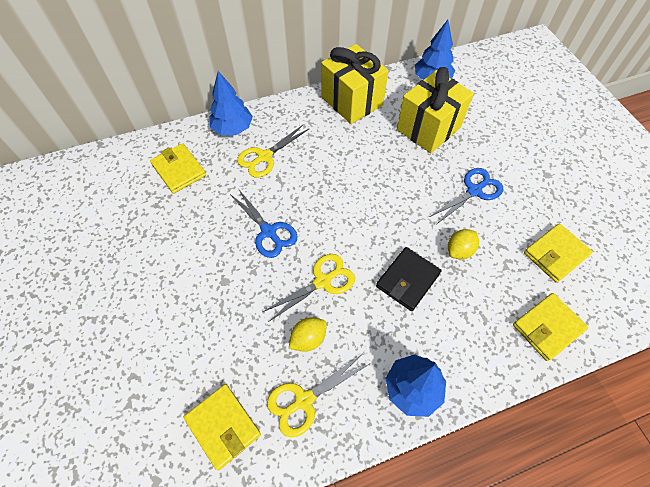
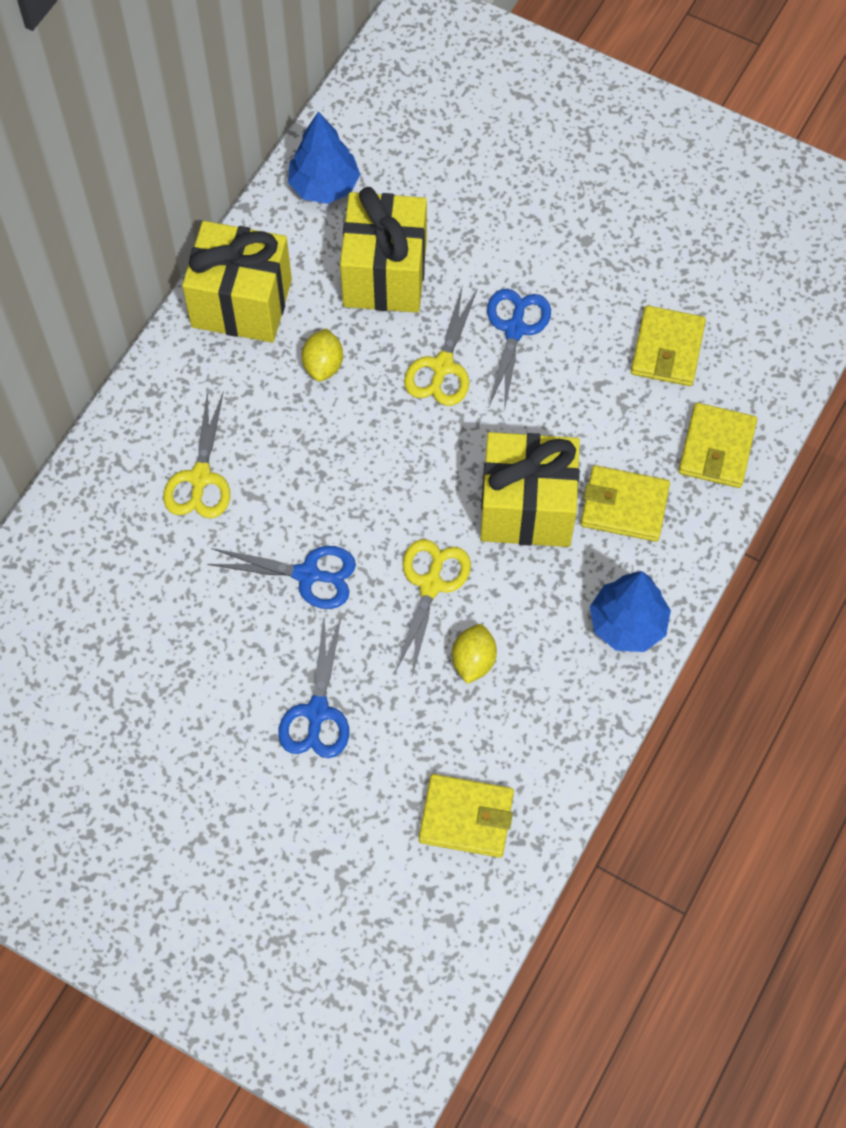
camera: 40 degrees left, 5 degrees up
(179, 170) = (100, 584): yellow wallet -> yellow wallet (624, 506)
(207, 301) = (317, 712): none -> blue scissors
(233, 128) = (110, 468): blue tree -> none
(304, 400) = (526, 725): yellow scissors -> yellow scissors (442, 366)
(407, 280) = (527, 508): black wallet -> yellow gift
(459, 250) = (557, 425): yellow lemon -> yellow lemon (323, 365)

